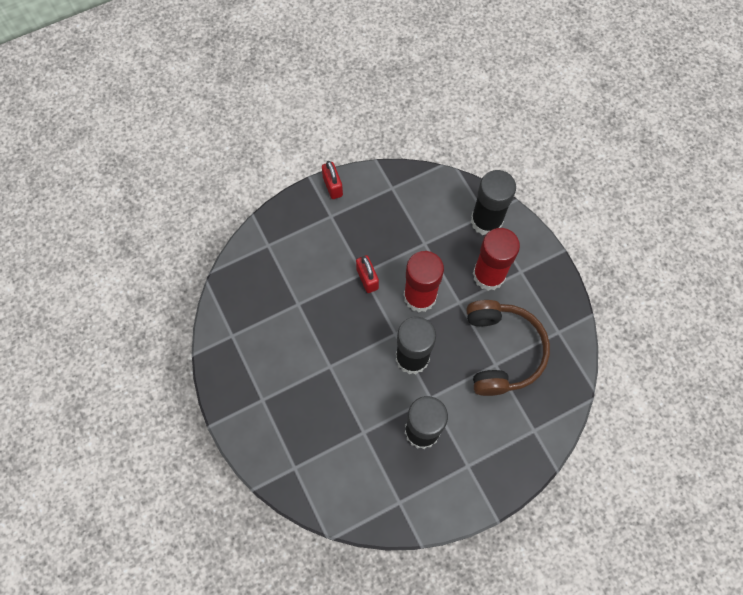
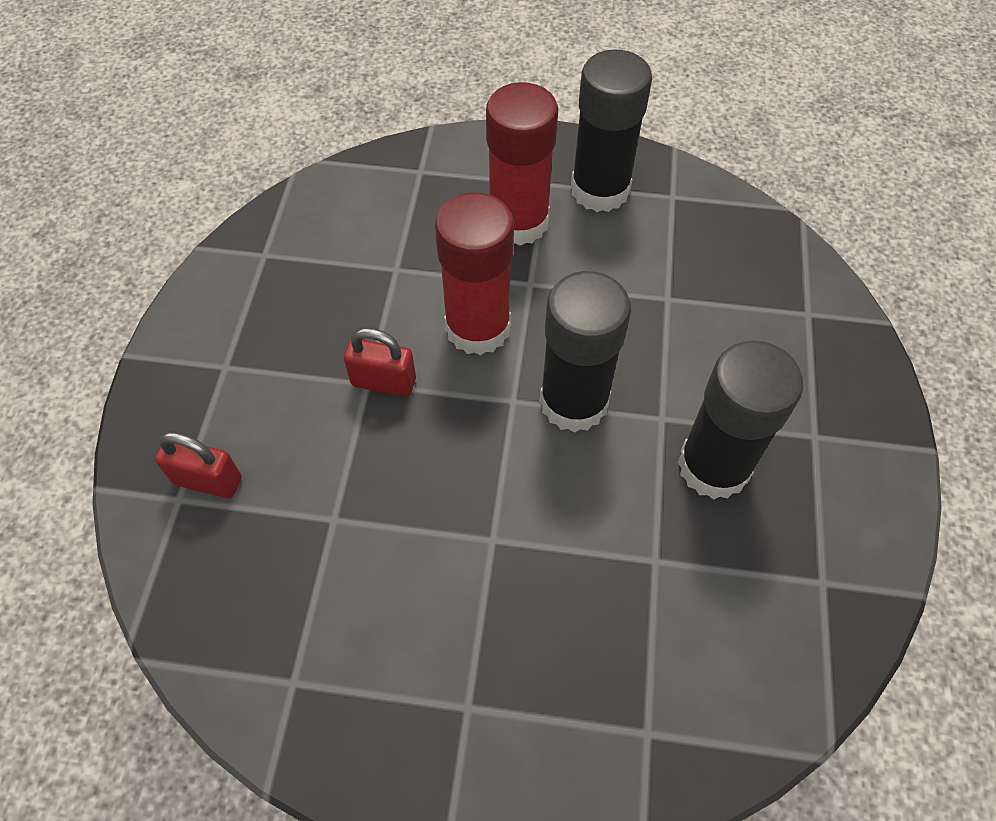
camera: 55 degrees left, 10 degrees down
(333, 186) = (177, 331): red padlock -> red padlock (208, 480)
(486, 221) = (431, 175): black glue stick -> black glue stick (600, 190)
(501, 351) = (652, 278): brown headphones -> none

